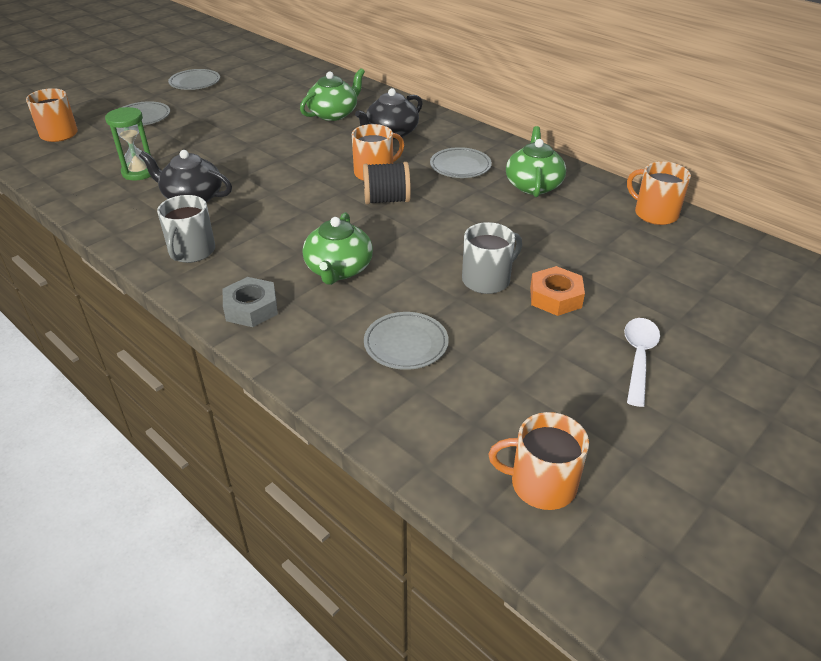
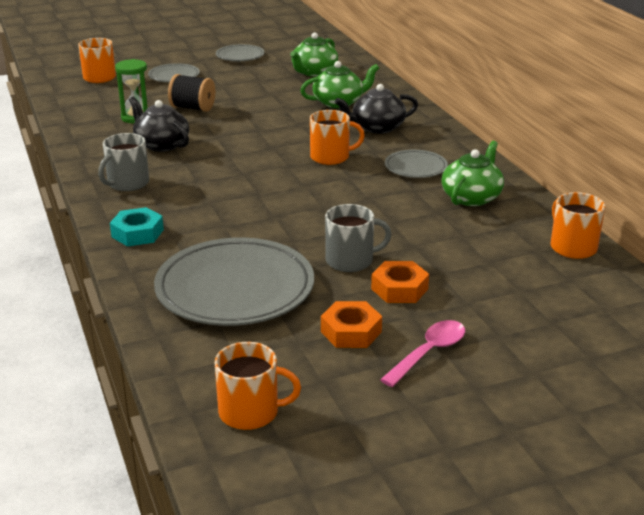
camera: 25 degrees right, 10 degrees down
(251, 308) = (137, 233): grey nut -> turquoise nut
(338, 269) = (230, 223): green teapot -> green teapot (314, 72)
(387, 200) = (321, 180): black spool -> black spool (193, 108)
(406, 344) = (235, 289): grey plate -> grey plate, size x2.03
(541, 484) = (250, 412): orange mug -> orange mug turned 150 degrees clockwise
(554, 357) = (351, 332): none -> orange nut
(638, 357) = (429, 353): white spoon -> pink spoon

